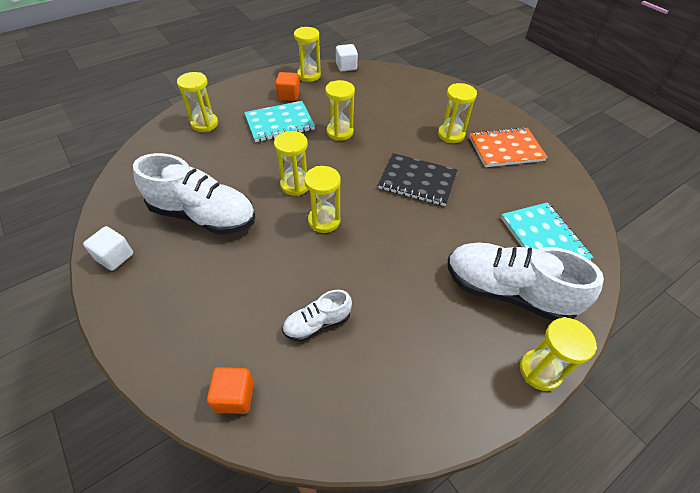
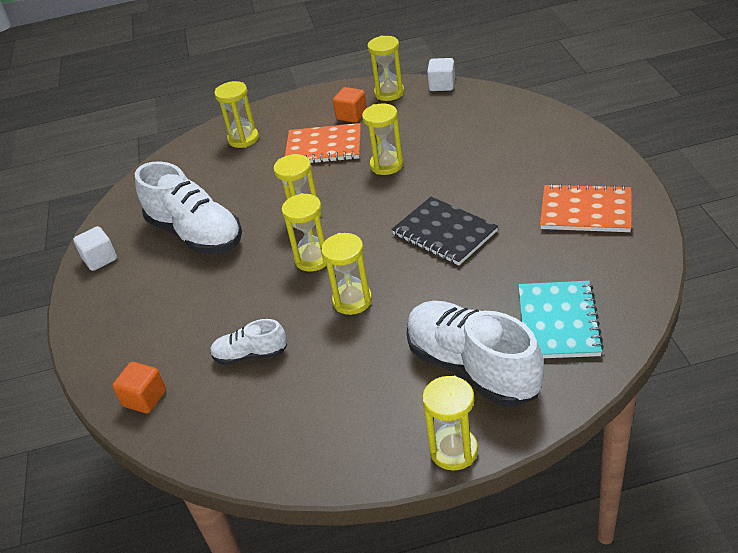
camera: 30 degrees right, 10 degrees down
(279, 123) = (323, 147): turquoise notebook -> orange notebook
(451, 135) = (523, 184): yellow hourglass -> yellow hourglass (352, 301)

